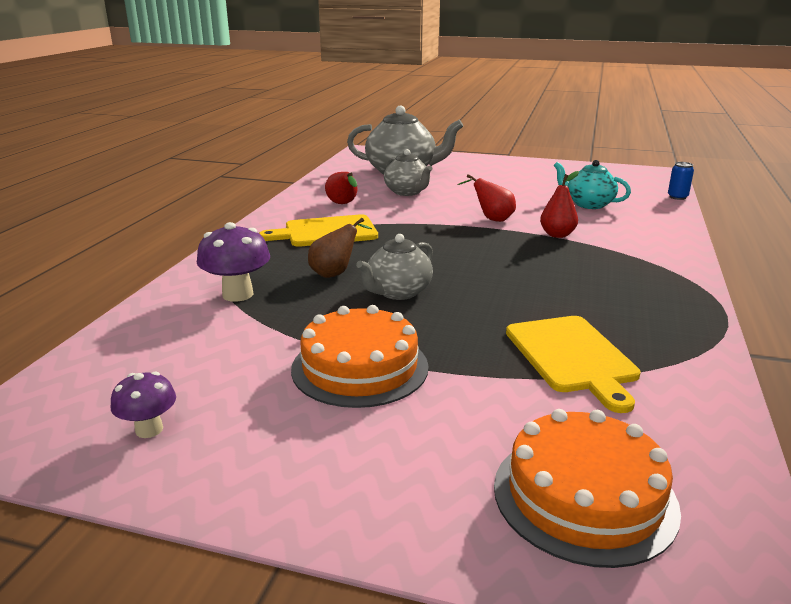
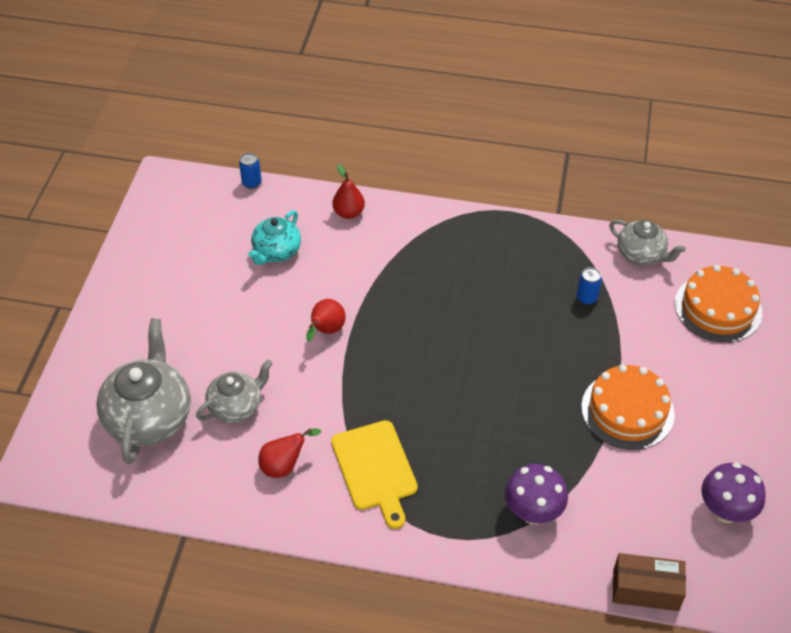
camera: 95 degrees left, 25 degrees up
(89, 349) = (645, 590): none -> brown box
(149, 429) = (725, 511): purple mushroom -> purple mushroom, size x1.62
(335, 273) = (477, 446): brown pear -> none
(398, 292) = (508, 397): grey teapot -> grey teapot (641, 254)
(557, 235) = (366, 284): red pear -> red pear (349, 213)
(572, 357) = (586, 298): yellow cutting board -> blue can

